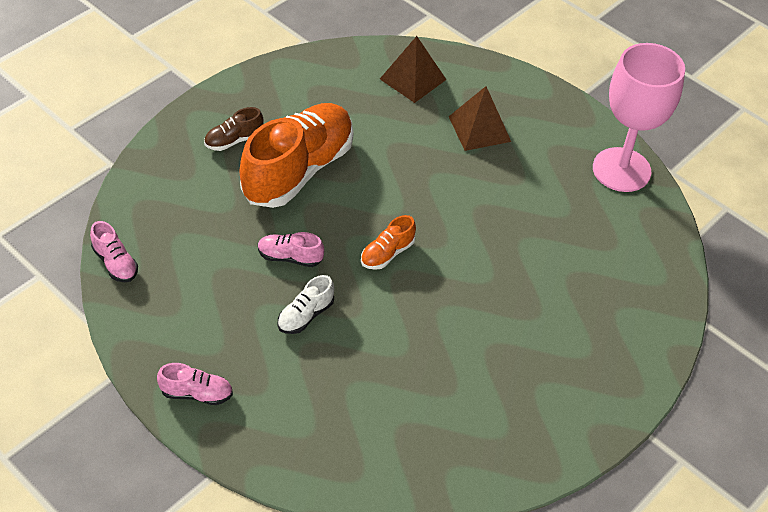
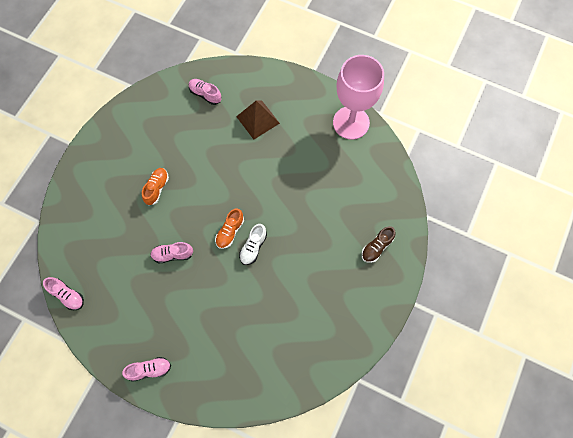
camera: 15 degrees left, 20 degrees up
(234, 140) = (109, 179): brown shoe -> brown shoe (376, 247)
(298, 170) = (157, 188): orange shoe -> orange shoe, size x0.43
(306, 315) = (195, 293): white shoe -> white shoe (253, 247)
(412, 79) = (205, 94): brown pyramid -> pink shoe

